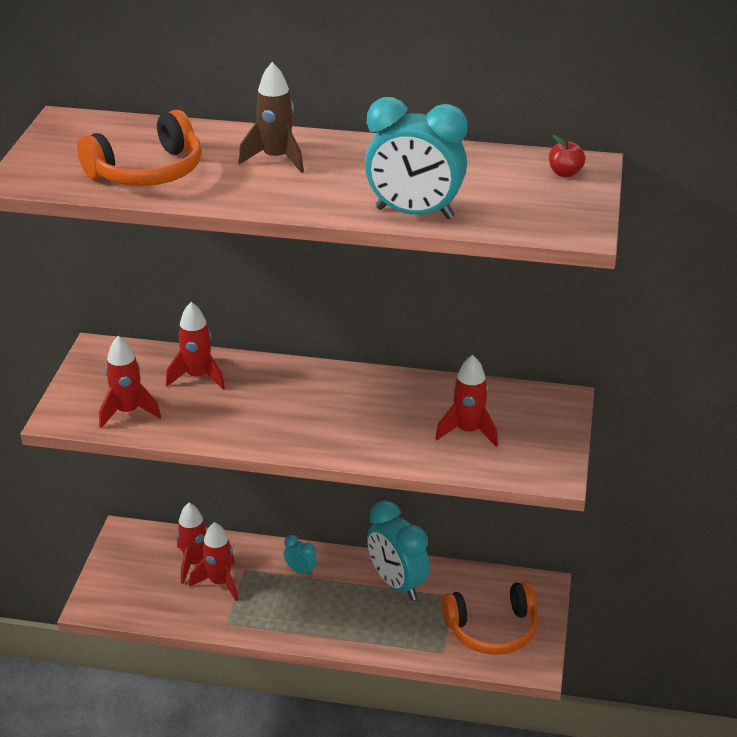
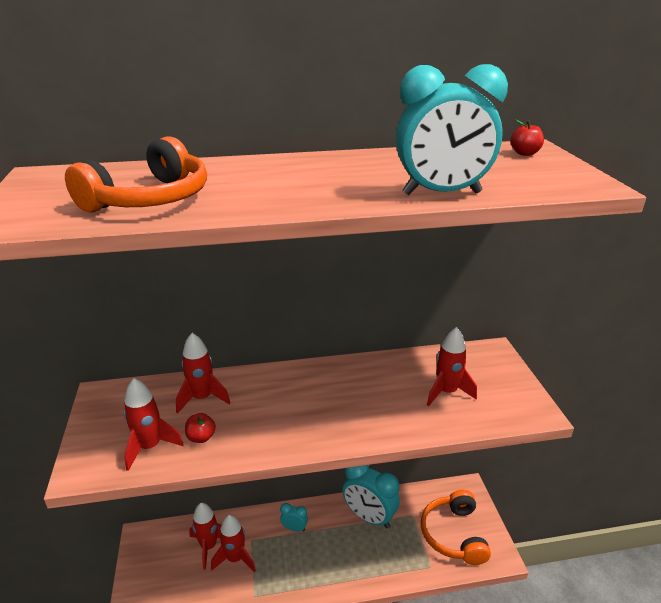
camera: 20 degrees left, 5 degrees down
(180, 415) = (201, 437): none -> red apple
(276, 159) = (273, 174): brown rocket -> none
(492, 629) = (454, 534): orange headphones -> orange headphones turned 120 degrees clockwise

